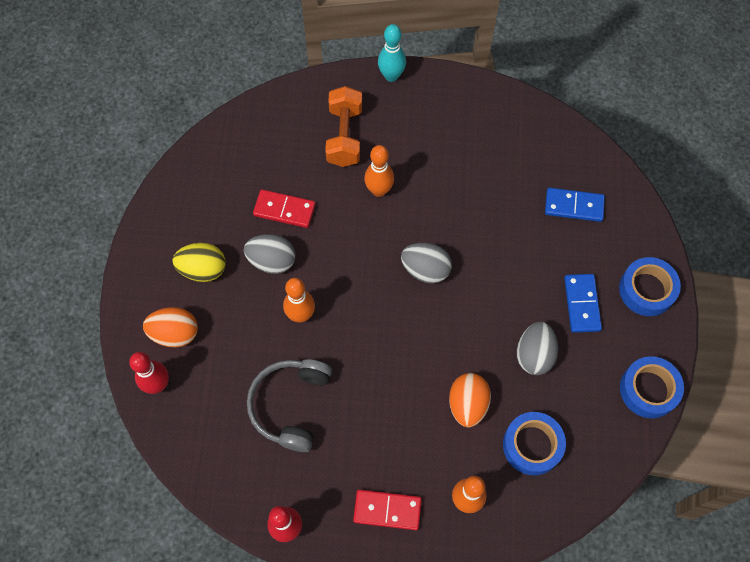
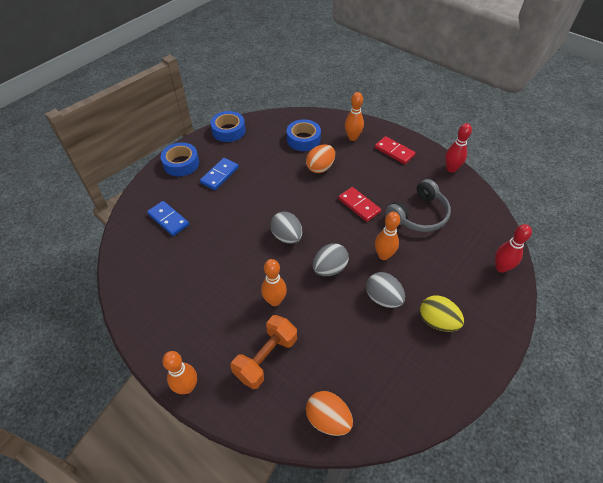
camera: 145 degrees left, 15 degrees down
(175, 333) = (477, 291): orange egg -> orange egg (328, 419)
(284, 210) = (352, 328): red domino -> red domino (359, 205)
(391, 76) = (187, 387): turquoise bowling pin -> orange bowling pin
(534, 355) = (267, 169): grey egg -> grey egg (329, 268)

